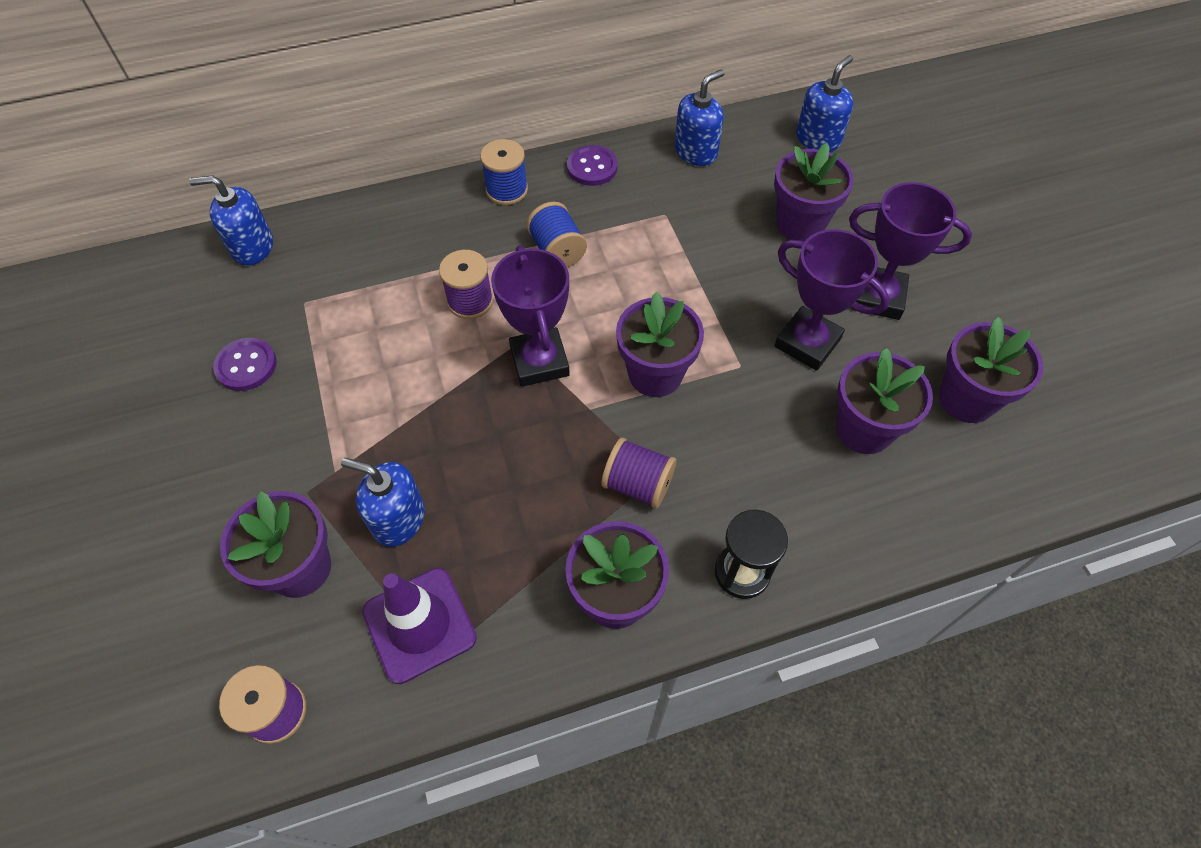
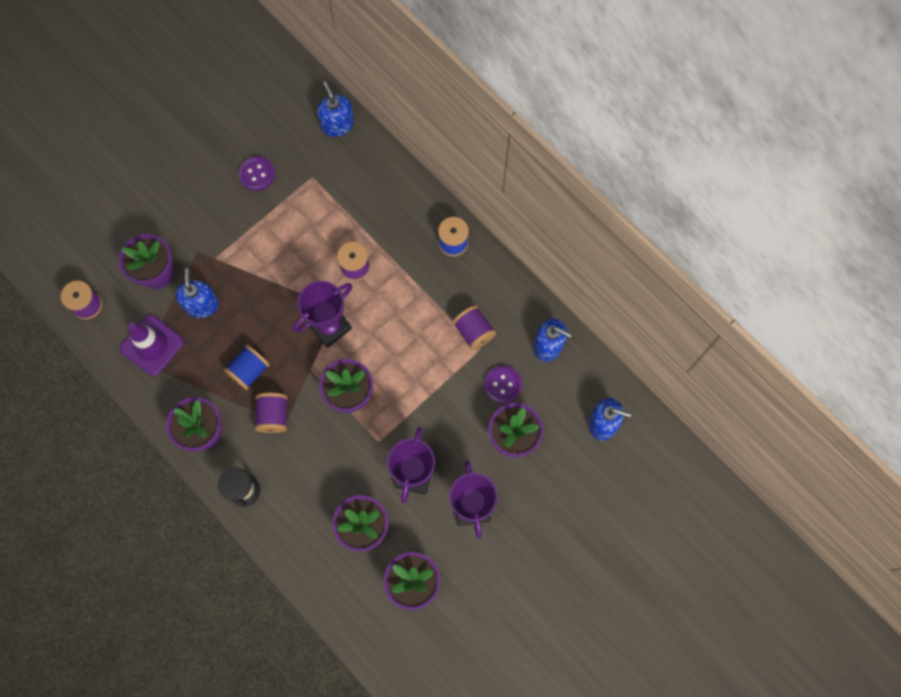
camera: 65 degrees right, 15 degrees up
(557, 251) = (417, 297): blue spool -> blue spool (249, 371)
(592, 167) = (499, 285): purple button -> purple button (502, 385)
(638, 212) = (473, 332): none -> purple spool

